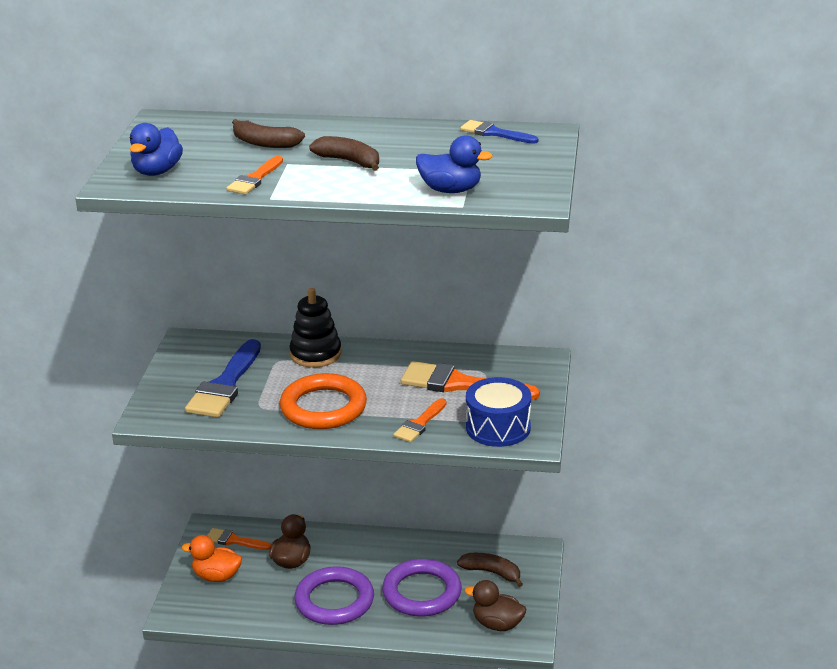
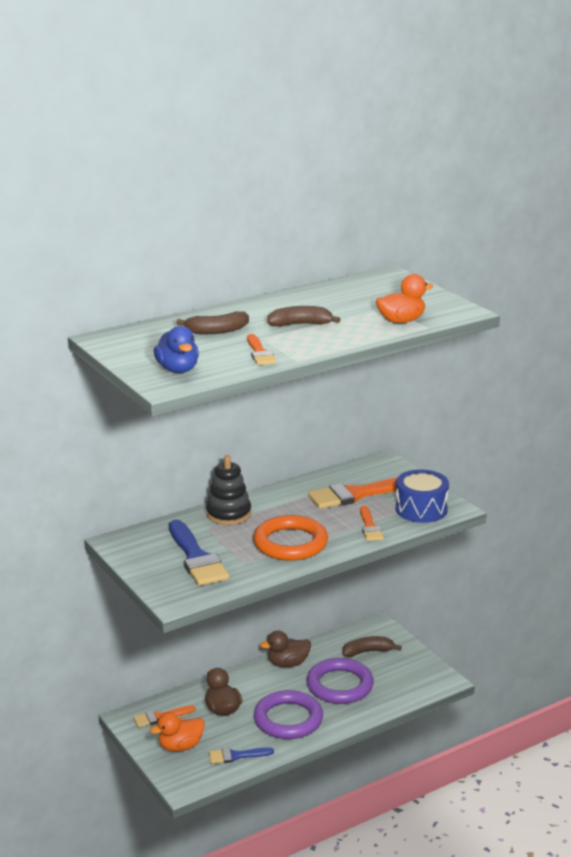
camera: 40 degrees left, 5 degrees down
(451, 190) = (401, 321): blue duck -> orange duck
(494, 133) = (357, 283): blue brush -> blue brush (236, 756)
(497, 624) = (413, 680): brown duck -> brown duck (287, 664)

